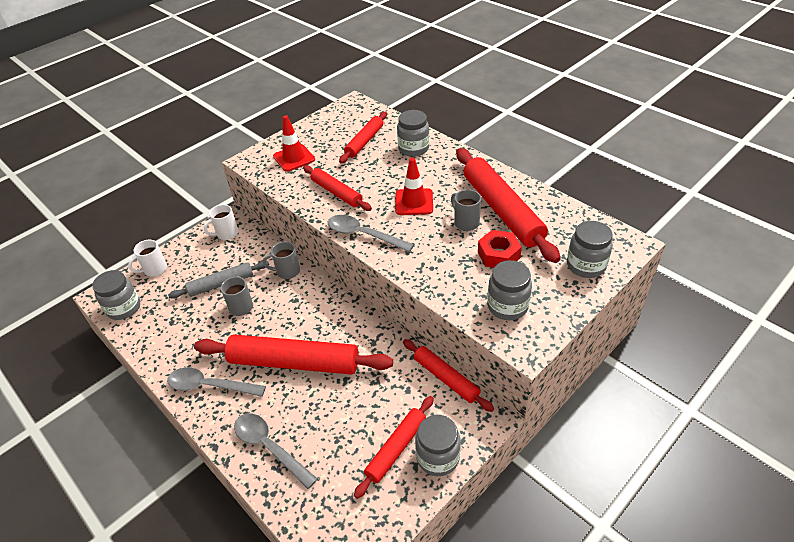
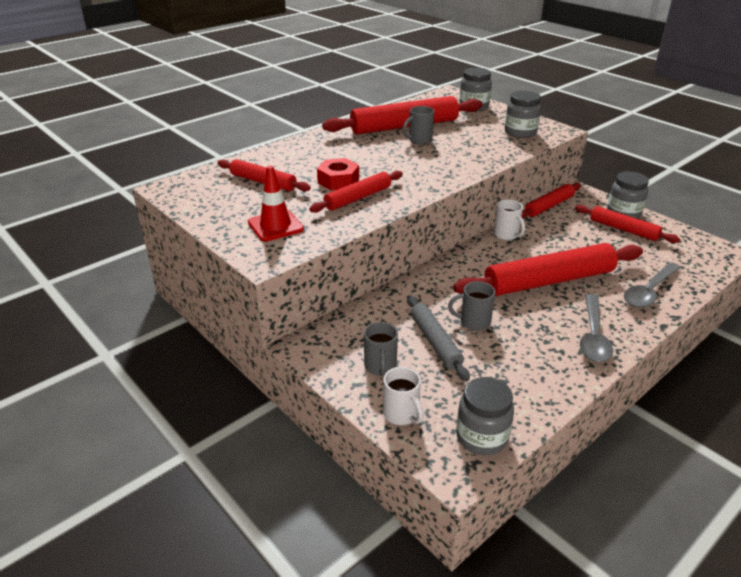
camera: 90 degrees left, 10 degrees down
(226, 233) = (335, 346): white mug -> white mug (506, 235)
(287, 271) = (417, 291): grey mug -> grey mug (380, 367)
(294, 362) = (549, 281): red rolling pin -> red rolling pin turned 60 degrees clockwise
(363, 235) = (432, 184): grey spoon -> none
(413, 149) = (291, 157): grey jar -> none
(414, 202) = (385, 160): red traffic cone -> none
(498, 255) = (462, 131): red nut -> red nut (338, 181)

